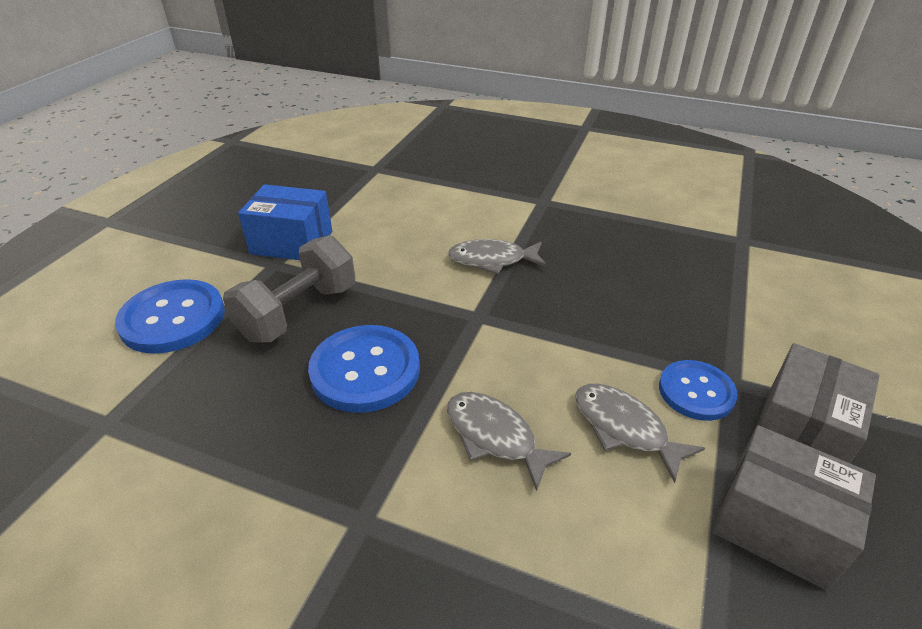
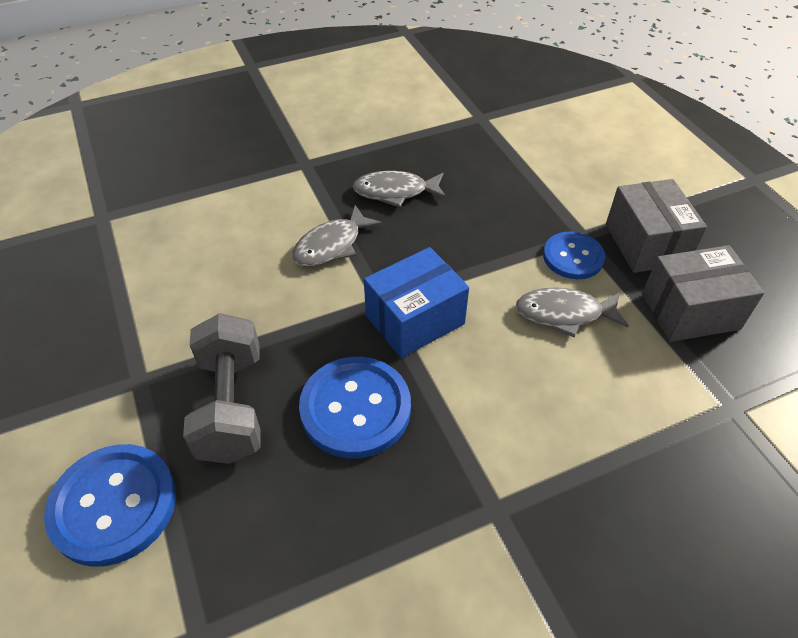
camera: 45 degrees left, 10 degrees up
(292, 242) = (125, 348): blue box -> blue box (415, 320)
(495, 437) = (502, 382): grey fish -> grey fish (395, 192)

